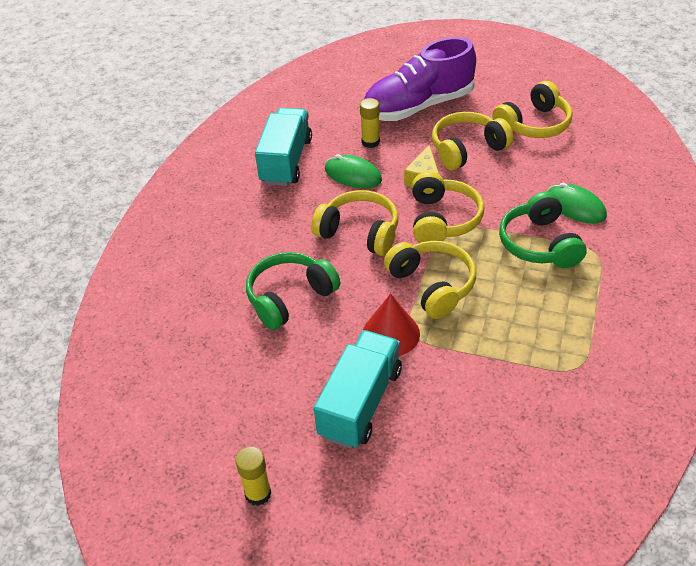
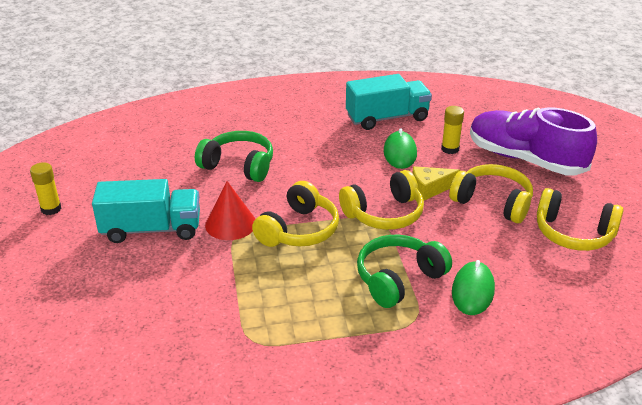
camera: 60 degrees right, 10 degrees down
(359, 232) = (333, 176): yellow headphones -> none

